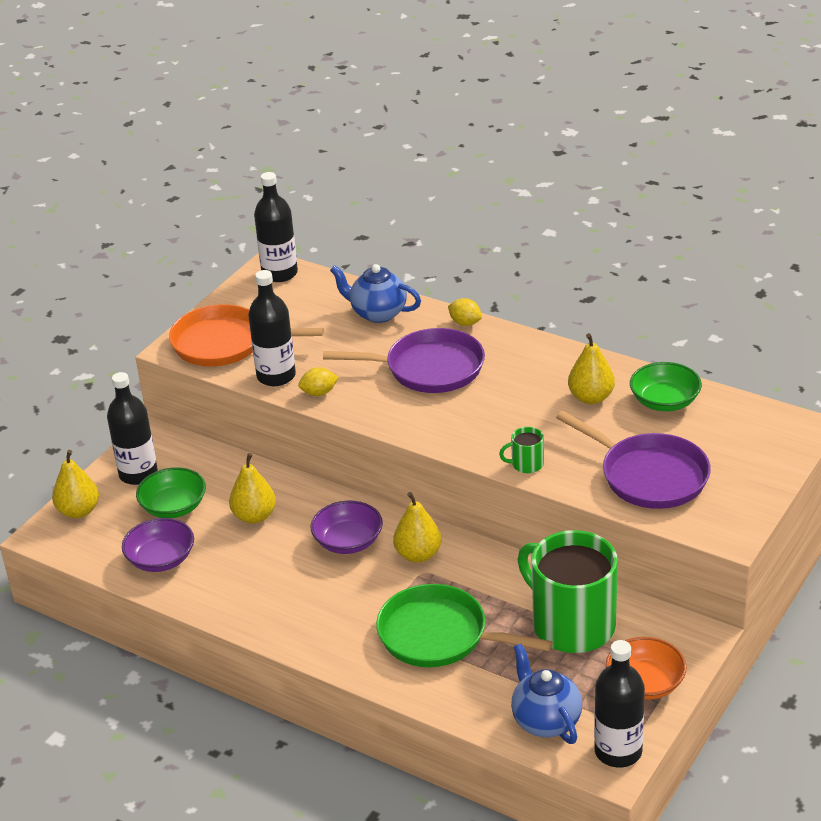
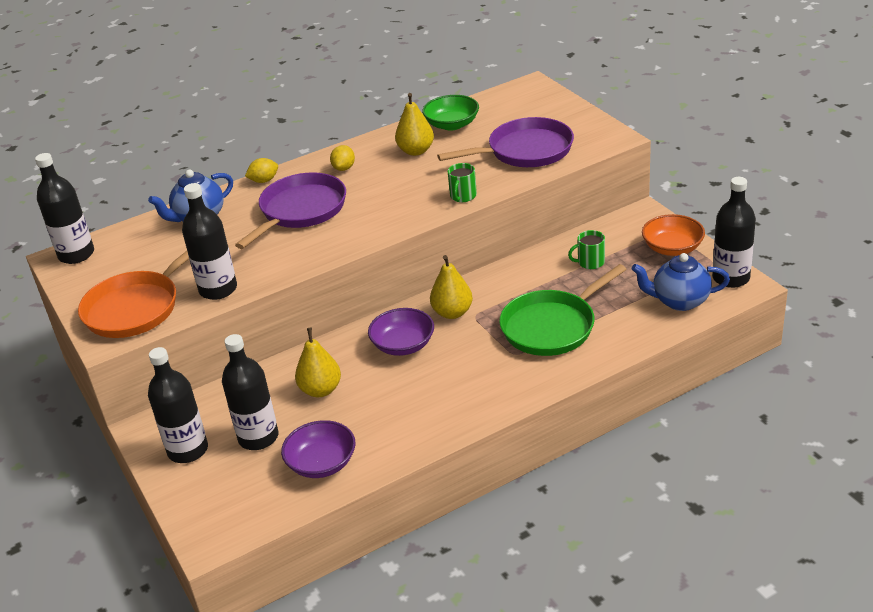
camera: 60 degrees left, 0 degrees up
(79, 511) = (199, 505): yellow pear -> none
(174, 507) = (258, 437): green bowl -> black bottle
(319, 393) = (268, 272): yellow lemon -> yellow lemon (344, 168)
(571, 625) = (590, 262): green mug -> green mug, size x0.40

